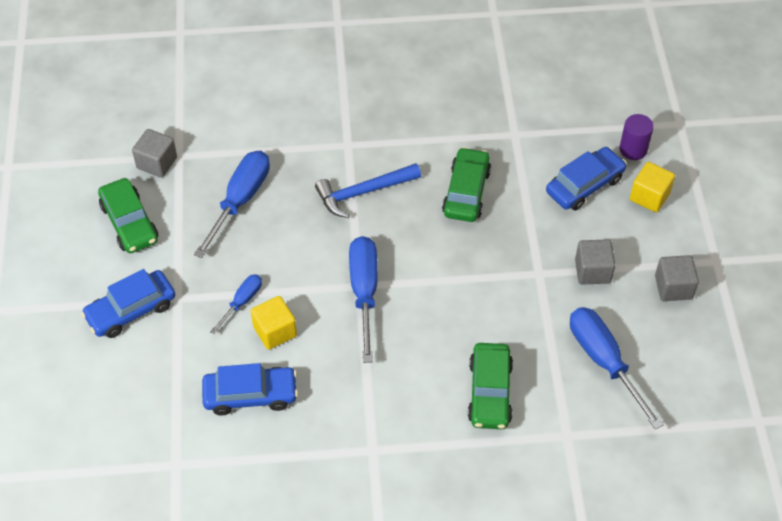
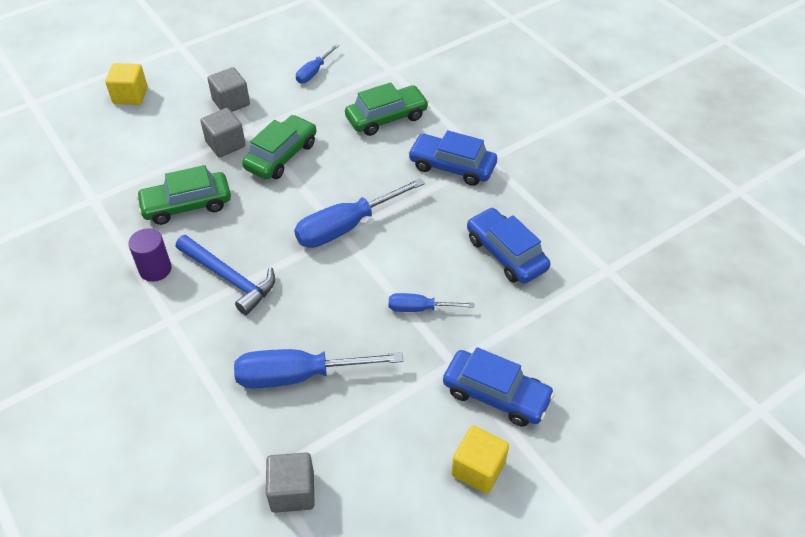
camera: 120 degrees left, 5 degrees down
(129, 223) = (394, 466): green car -> green car (281, 156)
(275, 331) = (432, 268): yellow cube -> yellow cube (478, 469)
(584, 185) = (137, 135): blue car -> blue car (452, 166)
(603, 360) = (313, 72): blue screwdriver -> blue screwdriver, size x0.55
(633, 149) = (78, 120): purple cylinder -> purple cylinder (155, 269)
(673, 287) = (220, 59): grey cube -> grey cube (225, 144)

